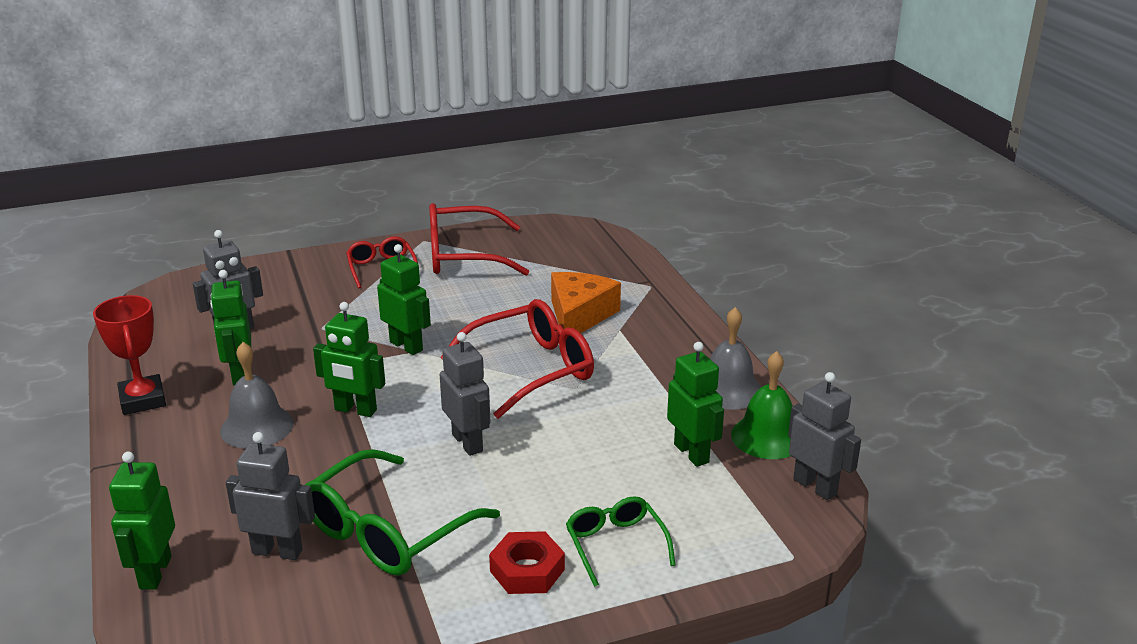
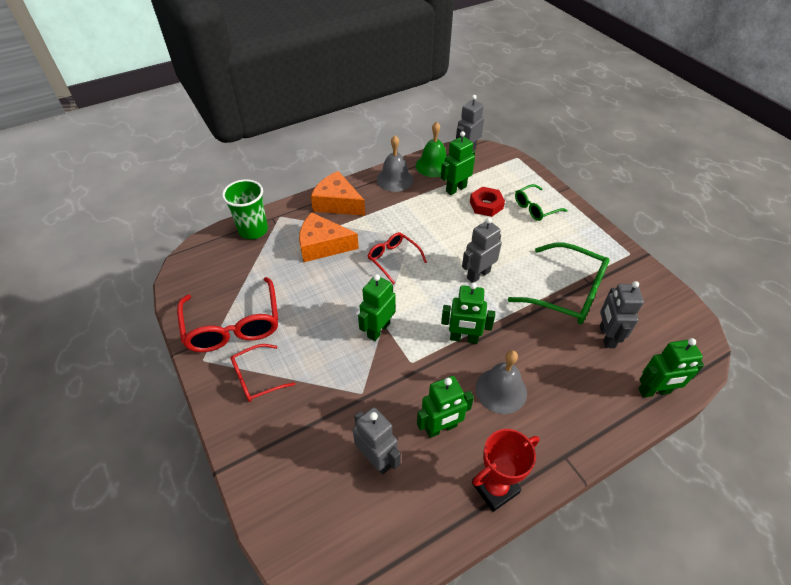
camera: 100 degrees left, 20 degrees up
(355, 410) = (464, 338): green robot -> green robot turned 90 degrees clockwise
(527, 570) = (567, 234): red nut -> red nut (486, 205)
(531, 369) = (393, 259): red glasses -> red glasses, size x0.57
(626, 267) = (253, 230): none -> green cup
(672, 332) = (337, 203): none -> orange cheese

